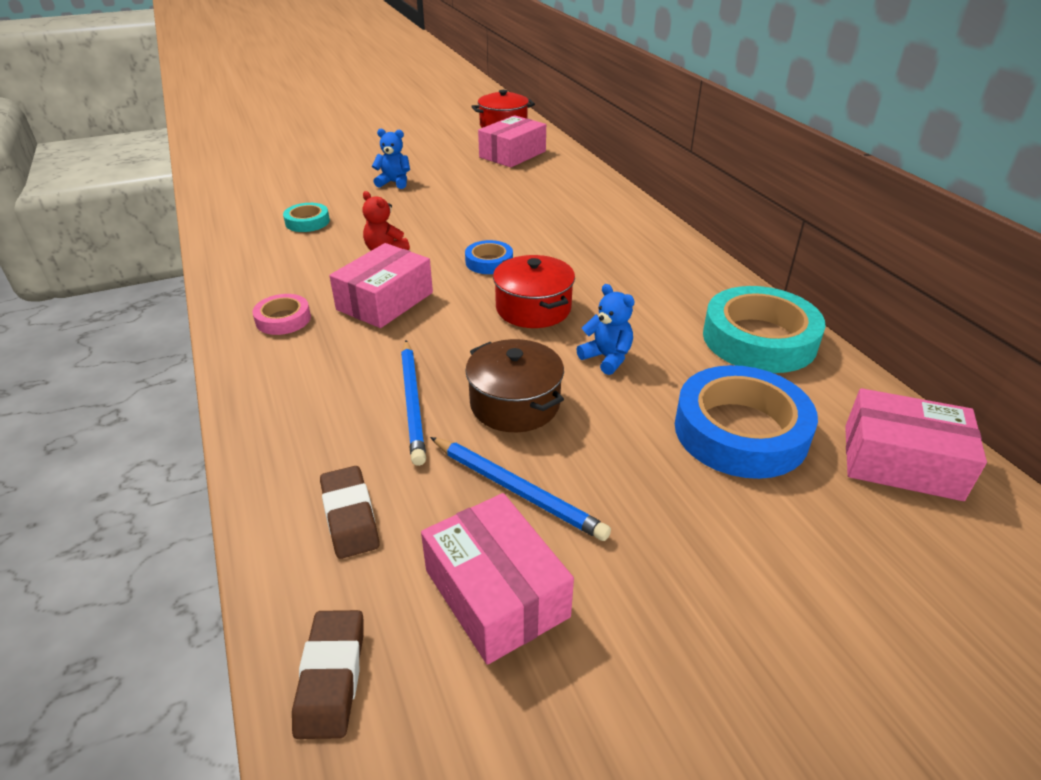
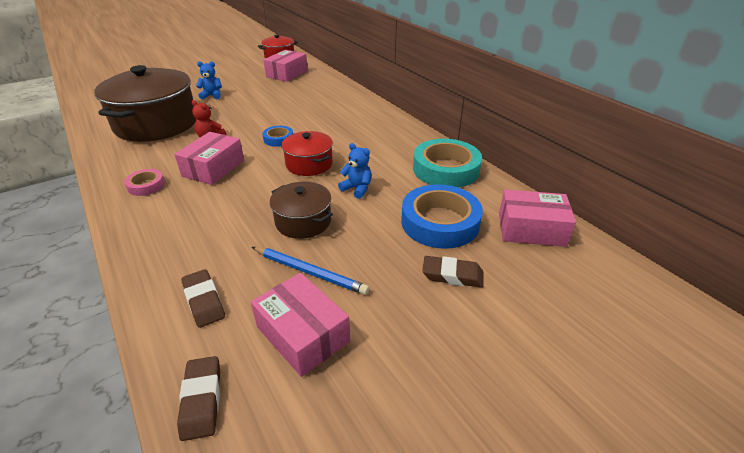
camera: 10 degrees left, 0 degrees up
(307, 222) = (156, 124): turquoise tape -> brown pot
(412, 402) = (238, 227): blue pencil -> none
(753, 527) = (452, 275): none -> brown eraser

